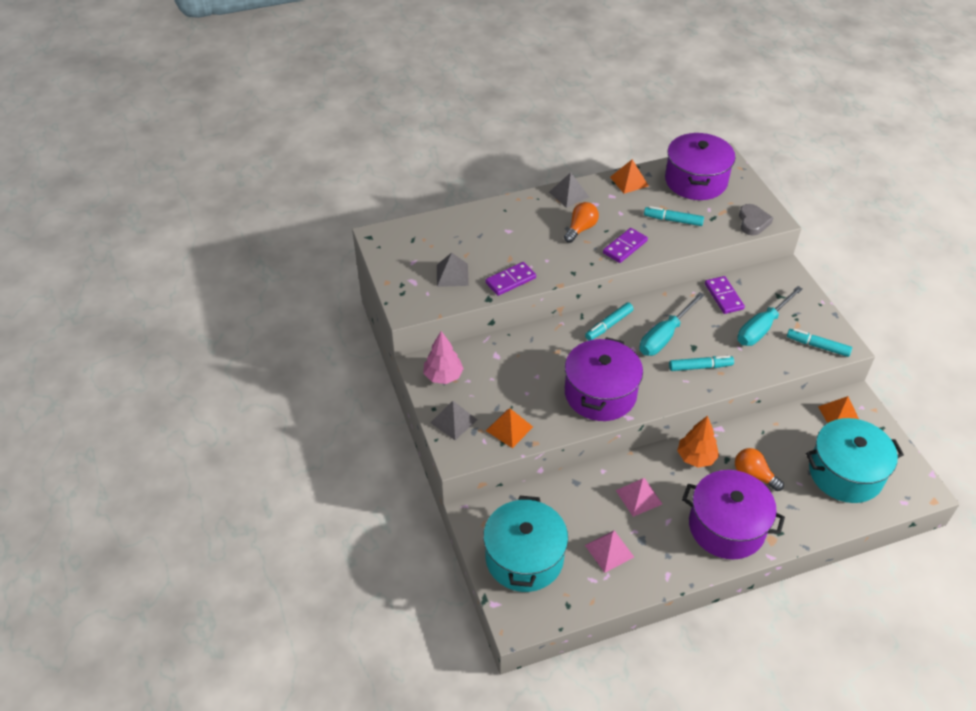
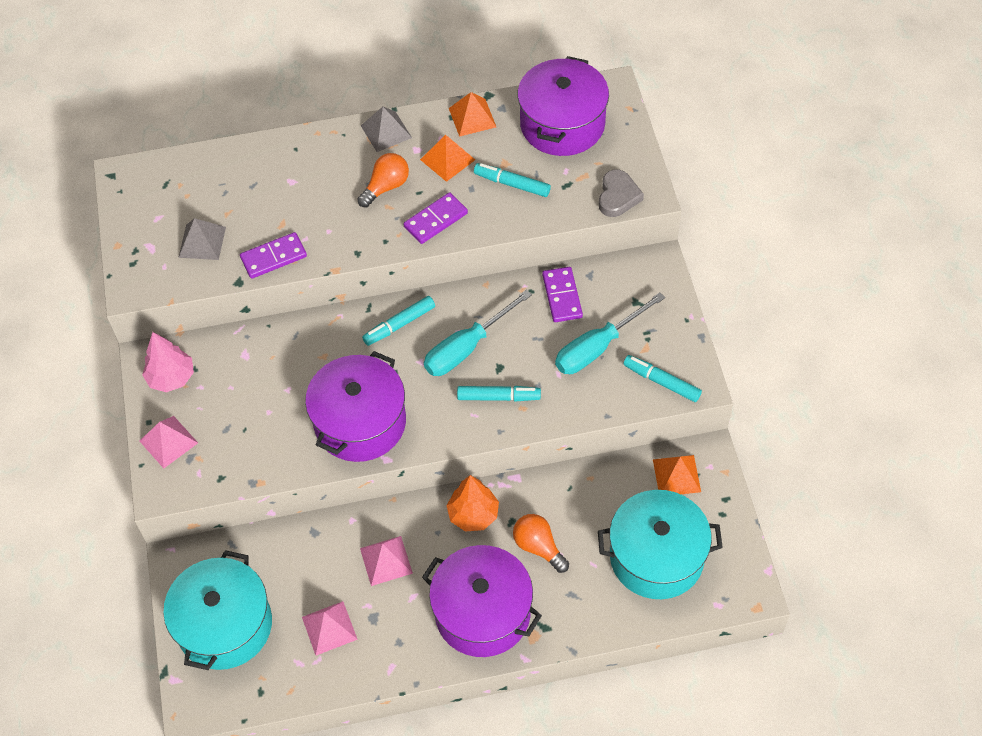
camera: 10 degrees right, 10 degrees up
(453, 421) = (168, 442): grey pyramid -> pink pyramid
(509, 428) = (234, 459): orange pyramid -> orange pyramid (447, 159)

